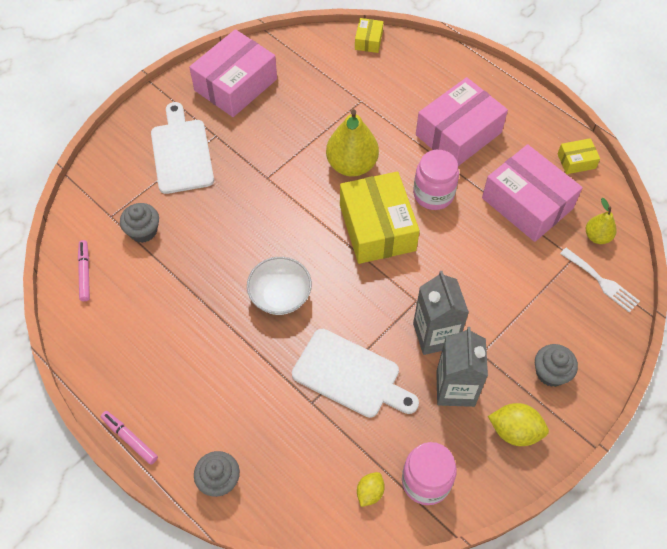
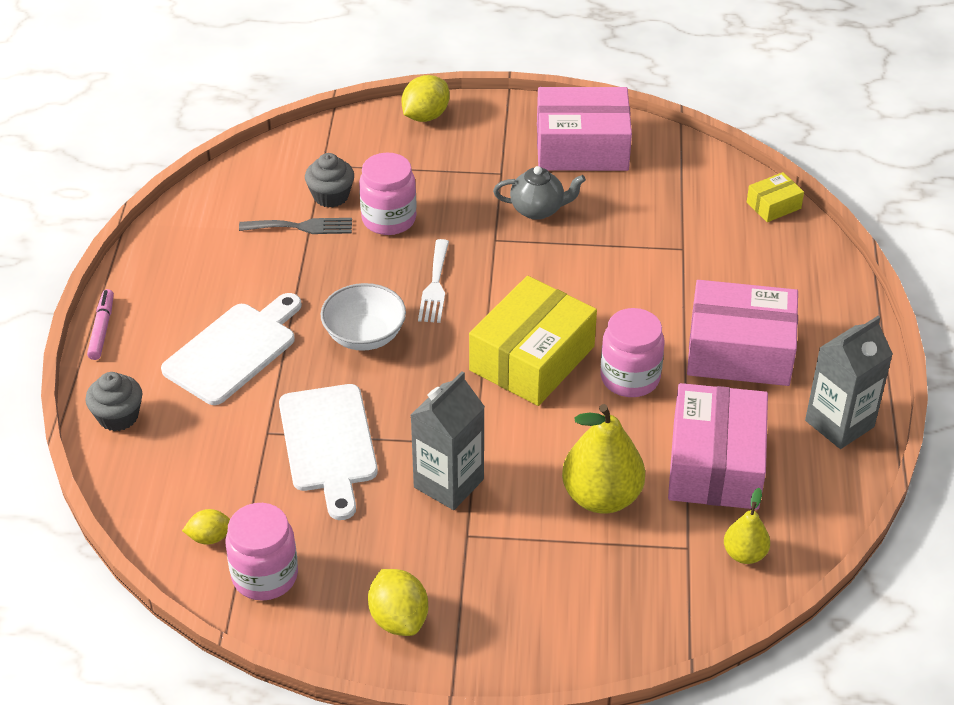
camera: 50 degrees right, 15 degrees down
(85, 273) = (243, 189): pink marker -> none
(126, 136) = (425, 116): none -> yellow lemon
(154, 264) = (302, 227): none -> grey fork
(181, 152) = (451, 163): white cutting board -> white cutting board (234, 350)
(195, 216) = (389, 219): none -> pink jar
(264, 140) = (538, 209): none -> grey teapot
(351, 165) = (588, 291): yellow pear -> yellow pear (601, 497)
(455, 388) = (400, 537): grey carton -> grey carton (839, 424)
(551, 373) = (507, 611): grey cupcake -> none
(576, 161) = (833, 475): yellow box -> none
(601, 282) = (684, 592): white fork -> white fork (435, 285)

